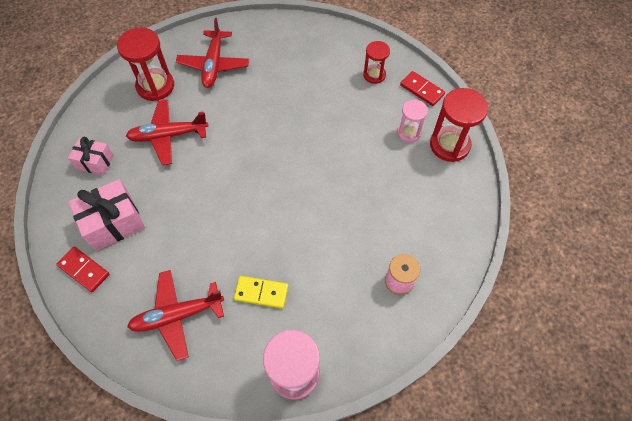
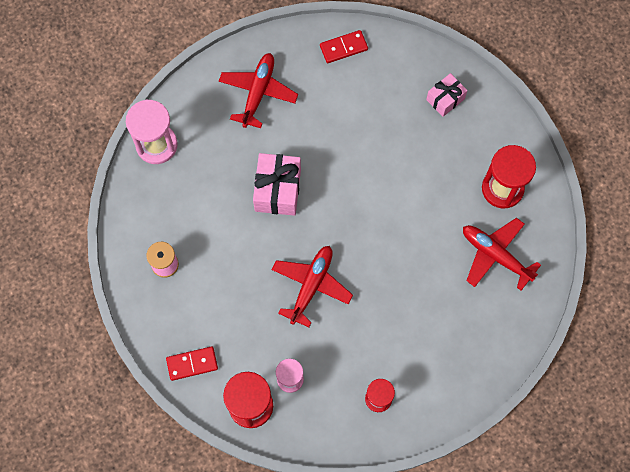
camera: 125 degrees right, 10 degrees up
(113, 223) = (372, 86): pink gift -> pink gift (277, 190)
(168, 136) = (434, 170): red plane -> red plane (311, 286)
(261, 293) = (232, 159): yellow domino -> none
(422, 90) = (328, 431): red domino -> red domino (192, 364)

